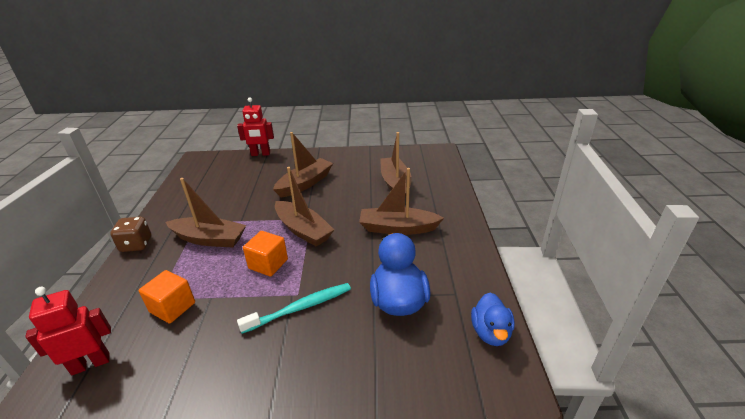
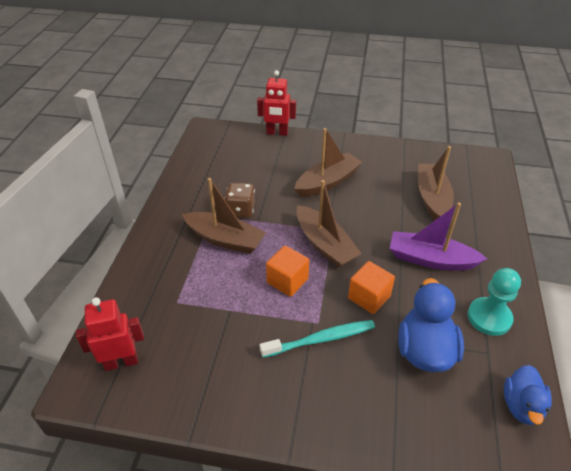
camera: 10 degrees right, 10 degrees up
(136, 244) = (151, 234): brown dice -> brown dice (240, 210)
(172, 307) = (193, 315): orange cube -> orange cube (369, 297)
(397, 228) = (430, 259): brown boat -> purple boat
(453, 265) = (489, 317): none -> turquoise pawn

